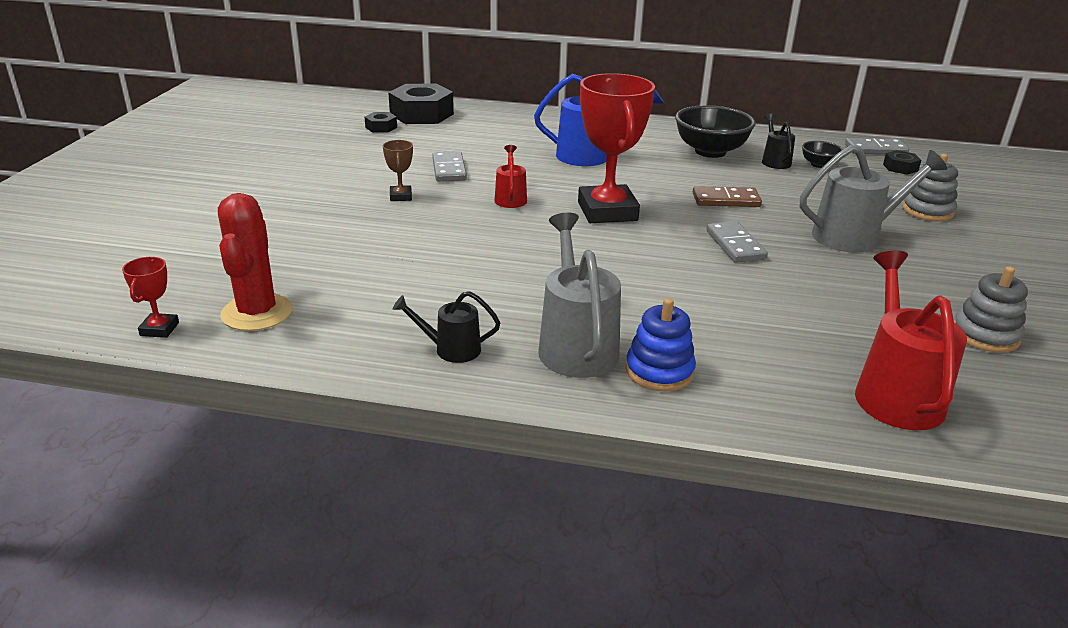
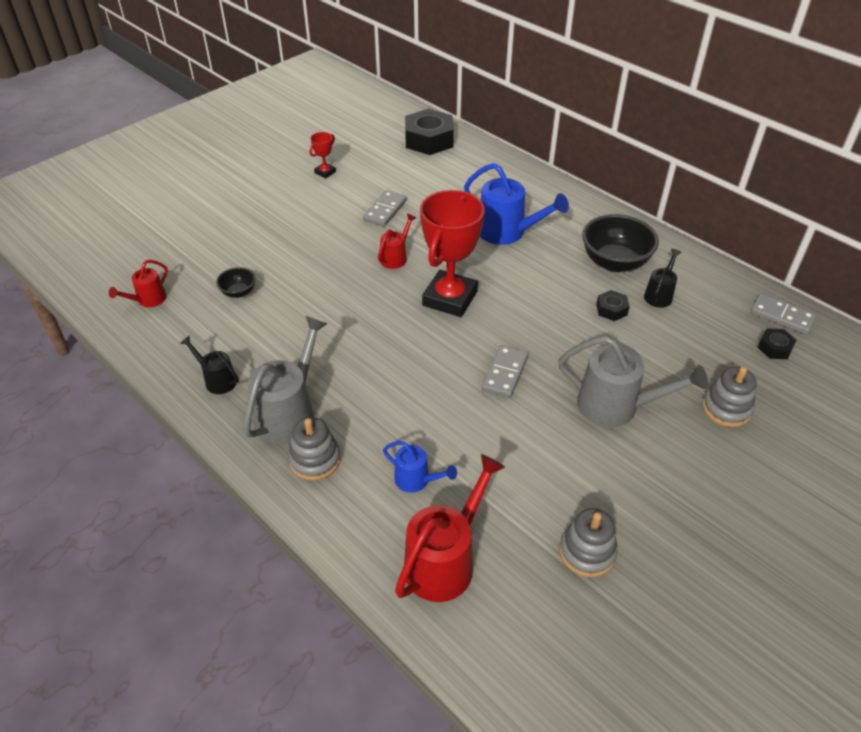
camera: 35 degrees right, 15 degrees up
(159, 329) = (92, 291): red trophy -> red trophy (325, 172)
(257, 313) = (148, 300): red cactus -> red watering can
(381, 127) = (385, 146): black nut -> black nut (611, 309)
(401, 196) = (325, 227): brown trophy -> none
(659, 371) = (315, 459): blue stacking toy -> grey stacking toy
(726, 200) = (557, 323): brown domino -> none
(779, 346) = (417, 480): none -> blue watering can
(819, 164) = (696, 314): black bowl -> black bowl (238, 292)

